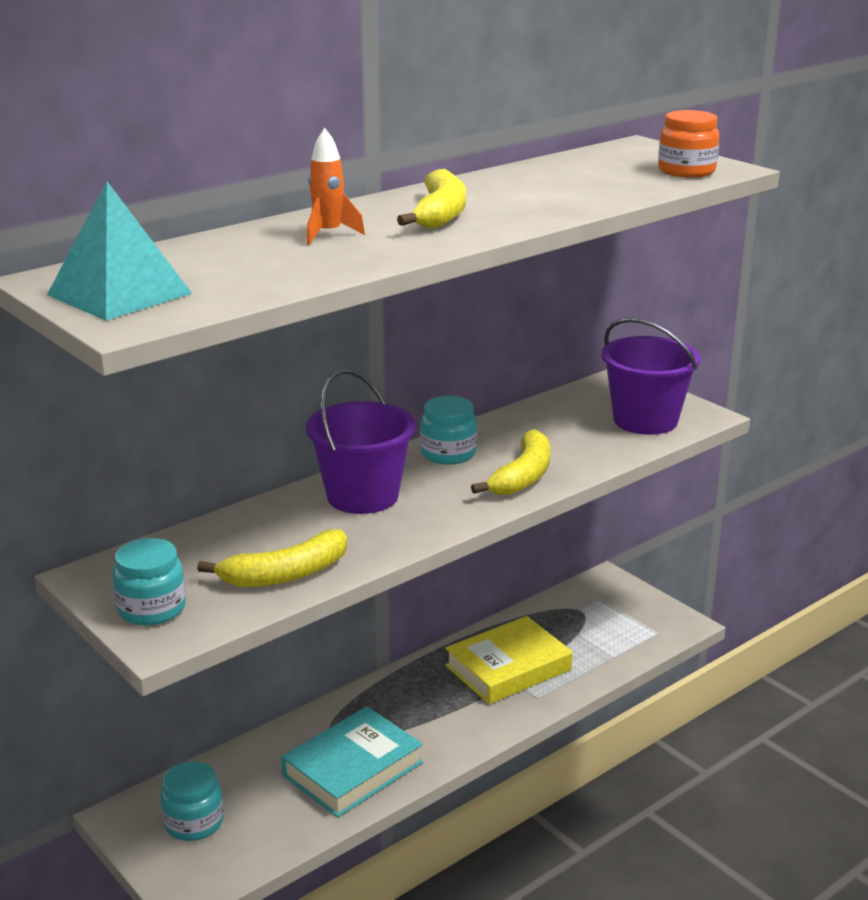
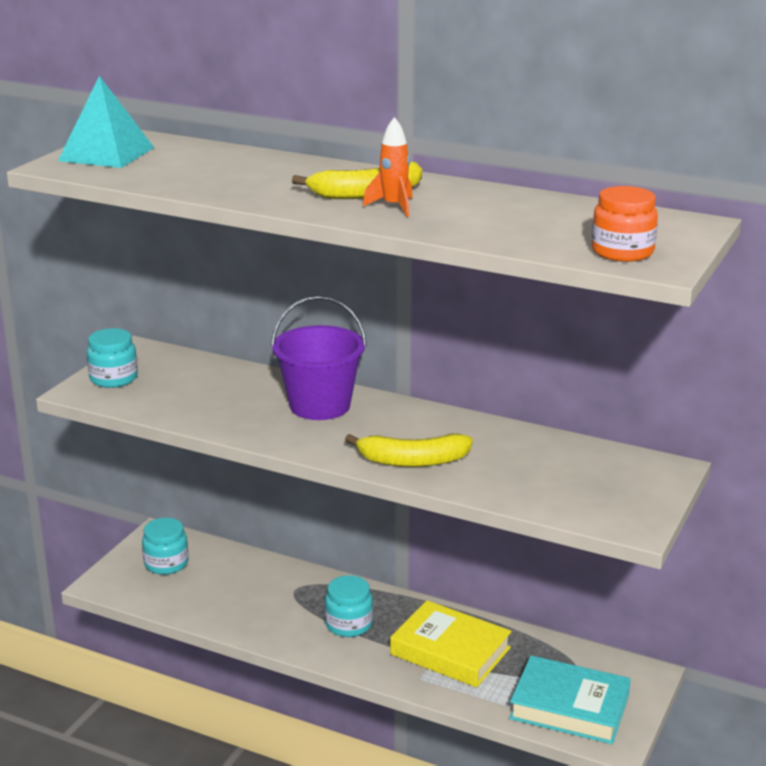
camera: 65 degrees right, 0 degrees up
(285, 574) = (184, 408): yellow banana -> none
(328, 234) = (279, 174): orange rocket -> orange rocket (394, 207)
(352, 769) = (263, 611): turquoise book -> turquoise book (569, 707)
(448, 453) = (423, 421): turquoise jar -> turquoise jar (349, 624)
(645, 420) = (587, 497): purple bucket -> none

